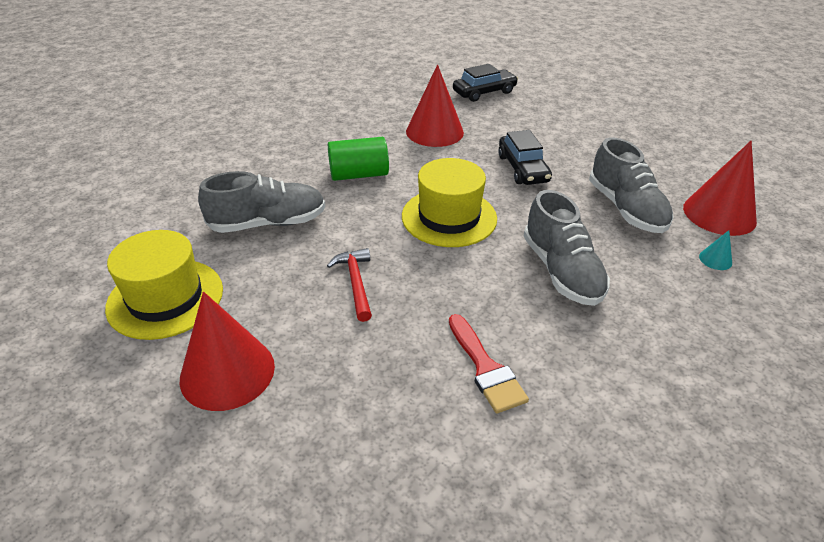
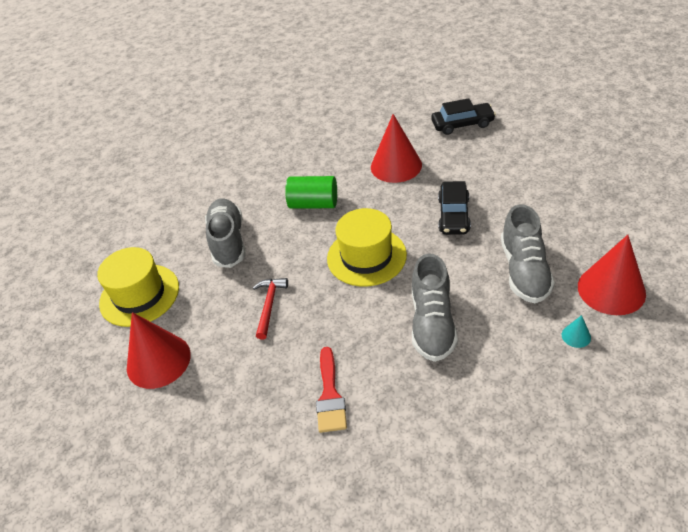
camera: 25 degrees right, 5 degrees up
(268, 223) = (228, 241): grey shoe -> grey shoe turned 105 degrees counterclockwise

